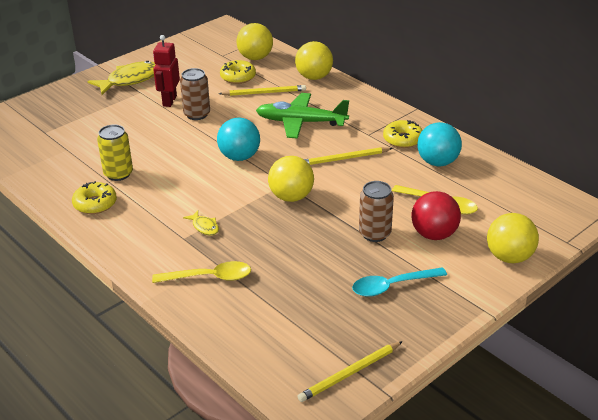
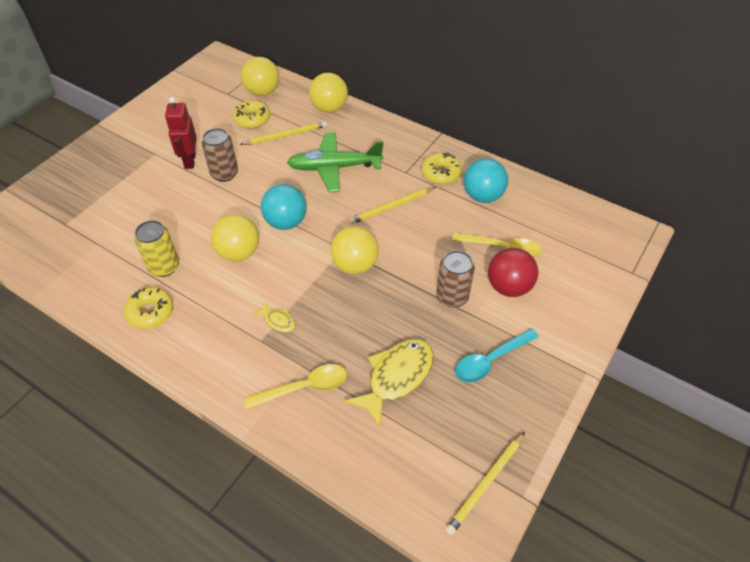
camera: 15 degrees left, 15 degrees up
(130, 80) = (139, 139): yellow fish -> yellow fish (396, 377)
(509, 257) = (587, 301): yellow ball -> yellow ball (239, 253)

